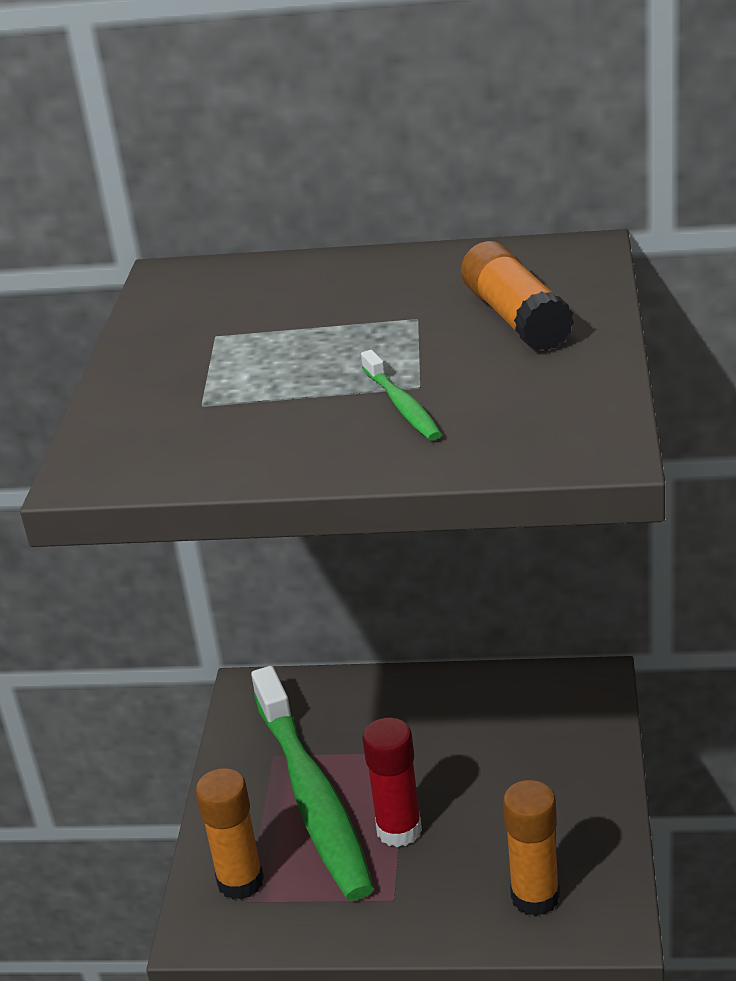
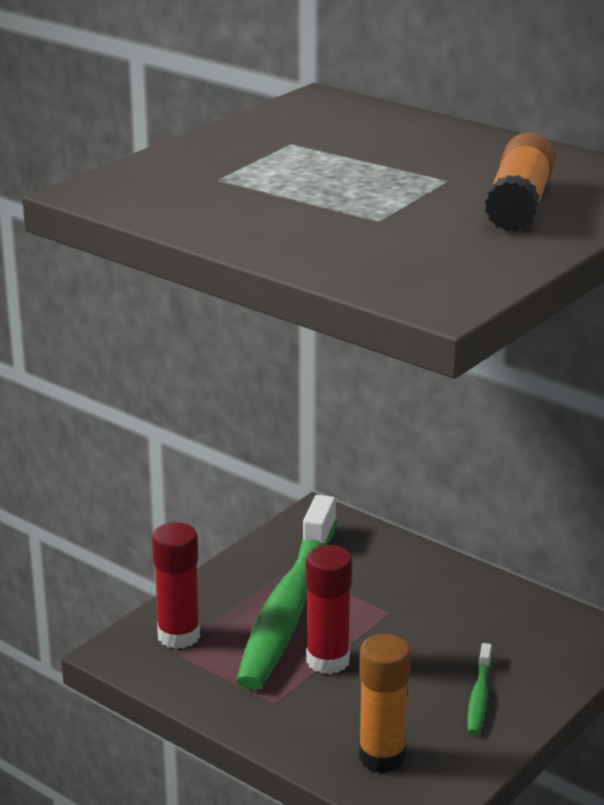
camera: 30 degrees right, 5 degrees down
(240, 881) = (178, 636): orange glue stick -> red glue stick
(402, 405) = (347, 226): green toothbrush -> green toothbrush (479, 696)

